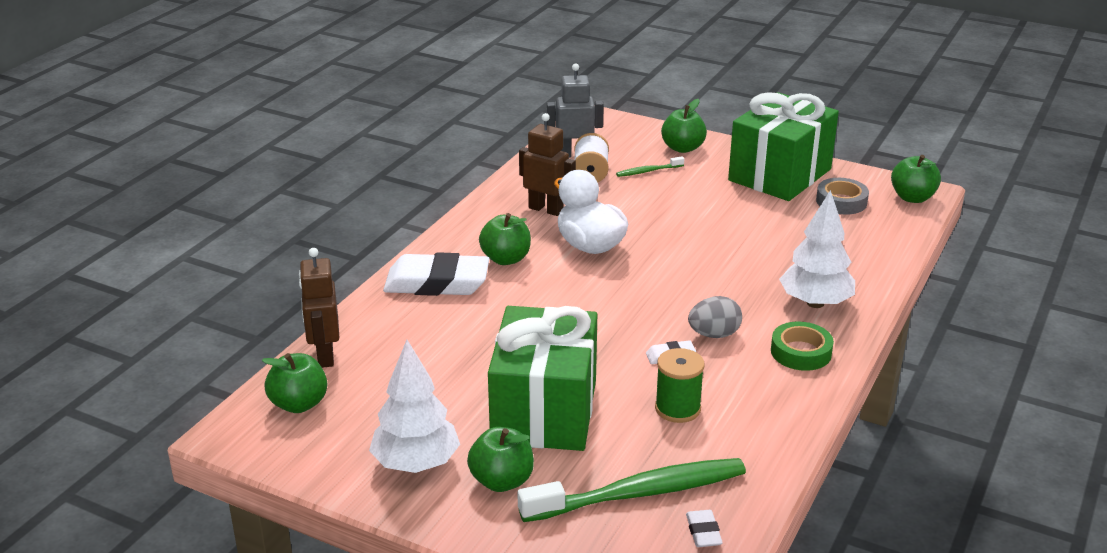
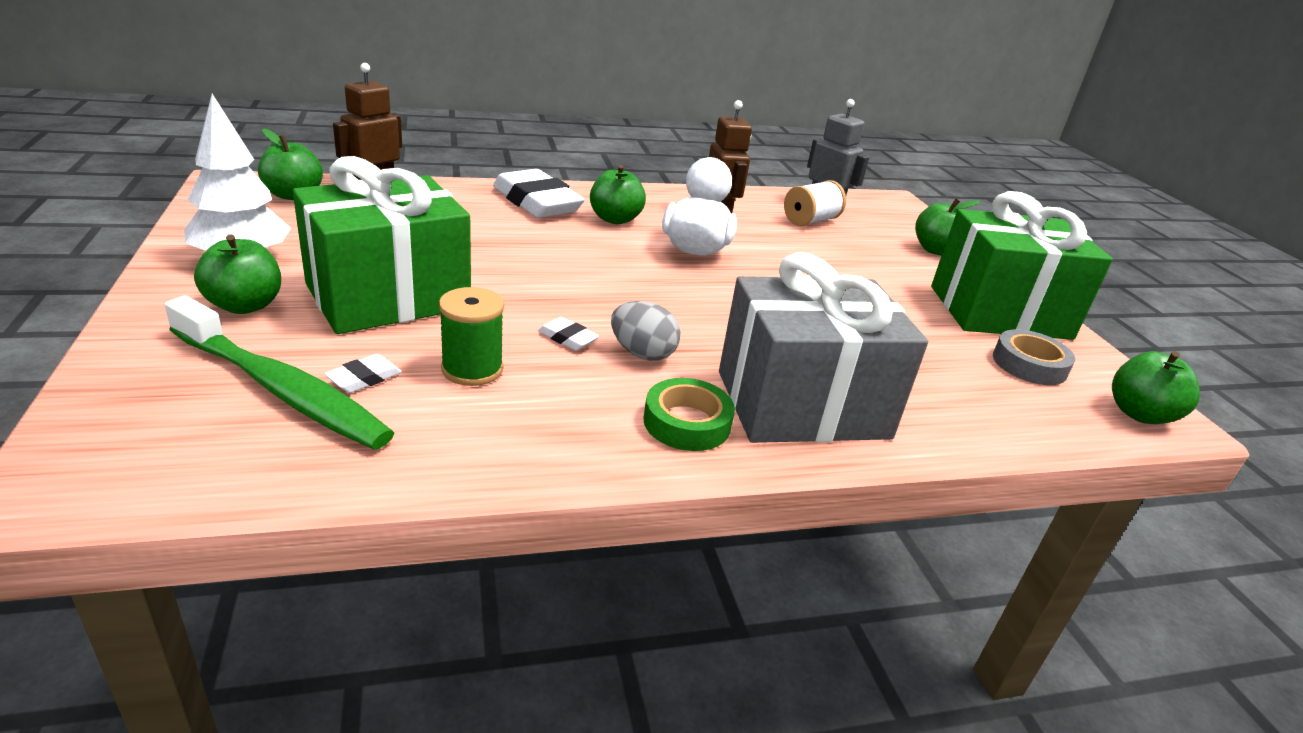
camera: 45 degrees right, 0 degrees up
(648, 171) = (865, 244): green toothbrush -> none
(703, 532) = (229, 456): white eraser -> white eraser (364, 378)
(815, 303) = (802, 404): white tree -> grey gift

